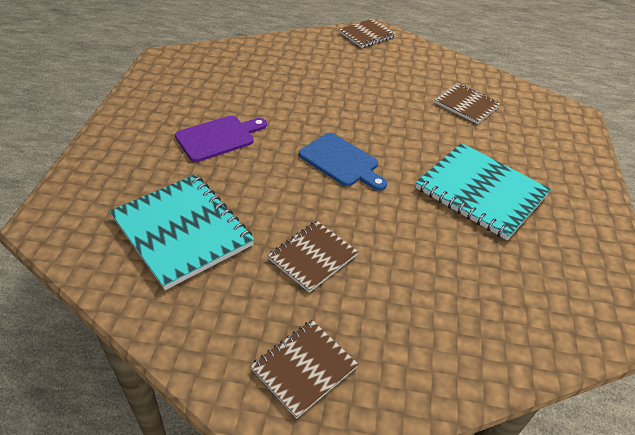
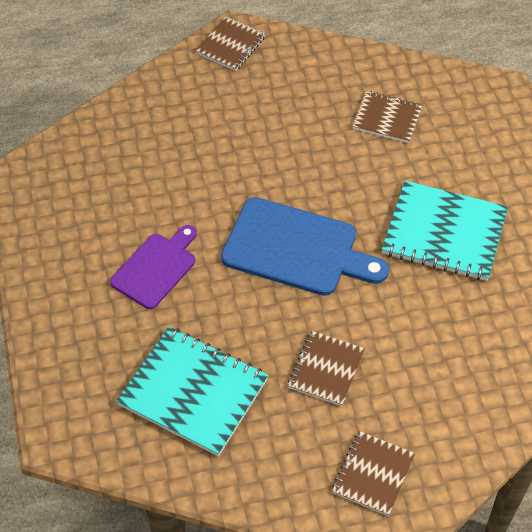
camera: 20 degrees left, 10 degrees up
(341, 161) = (296, 249): blue cutting board -> blue cutting board, size x1.59

